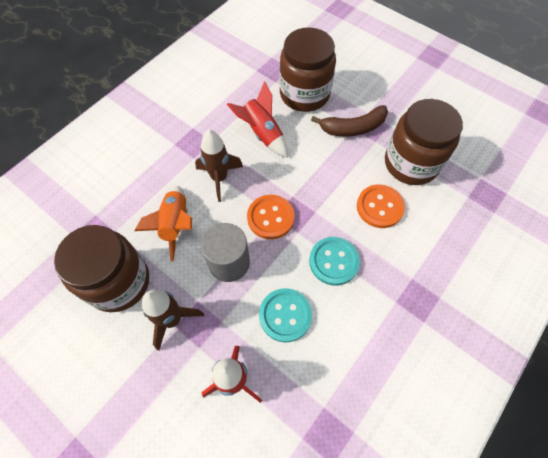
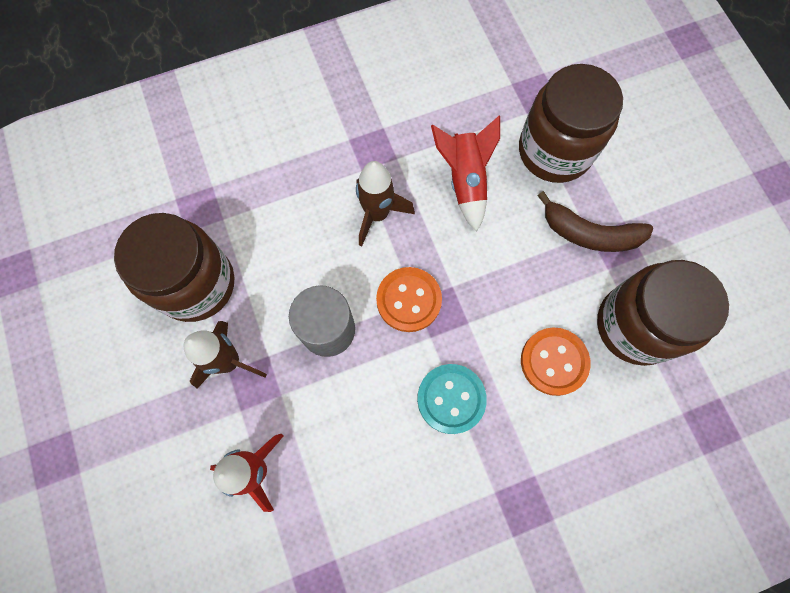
camera: 30 degrees right, 10 degrees up
(175, 225) = (293, 248): orange rocket -> none
(285, 315) = (354, 430): turquoise button -> none

